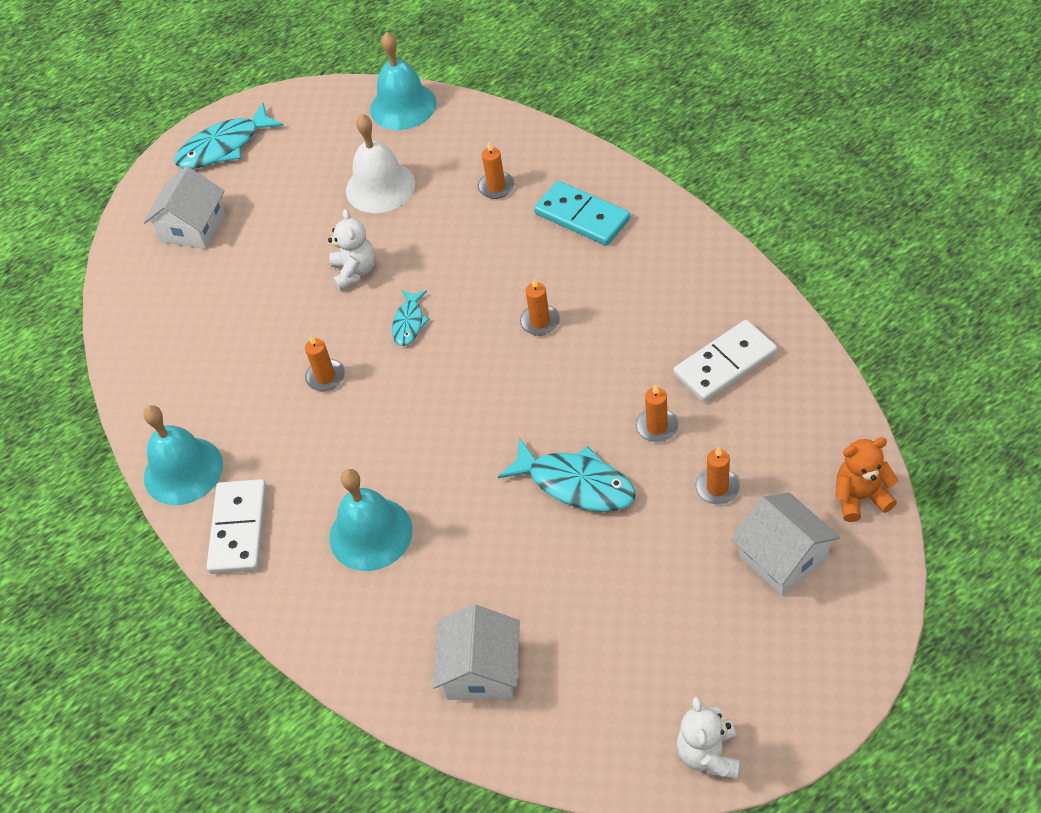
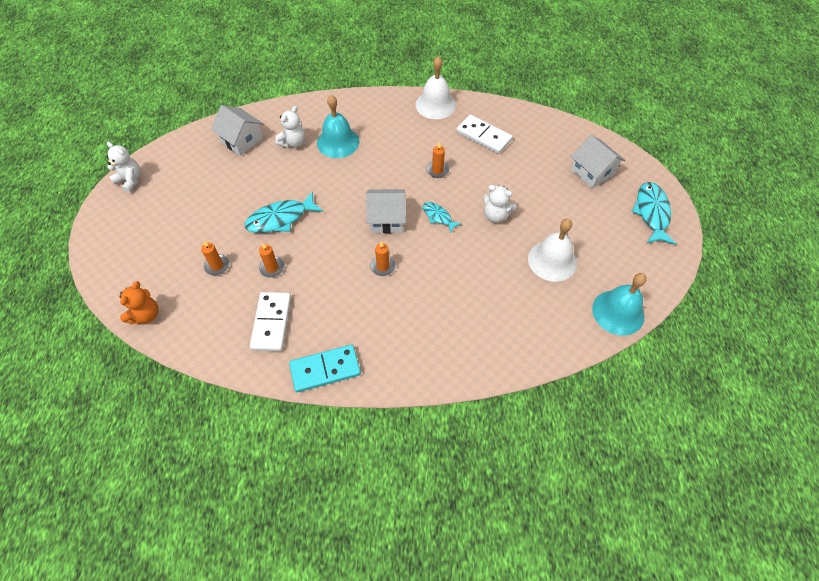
camera: 120 degrees right, 5 degrees up
(183, 470) = (435, 105): turquoise bell -> white bell
(239, 529) = (387, 107): white domino -> white domino (483, 136)
(423, 592) = (293, 142): none -> white teddy bear
(496, 187) = (500, 312): orange candle -> none
(582, 216) = (436, 336): turquoise domino -> turquoise domino (325, 369)
(783, 557) = (160, 263): white house -> white house (386, 219)

